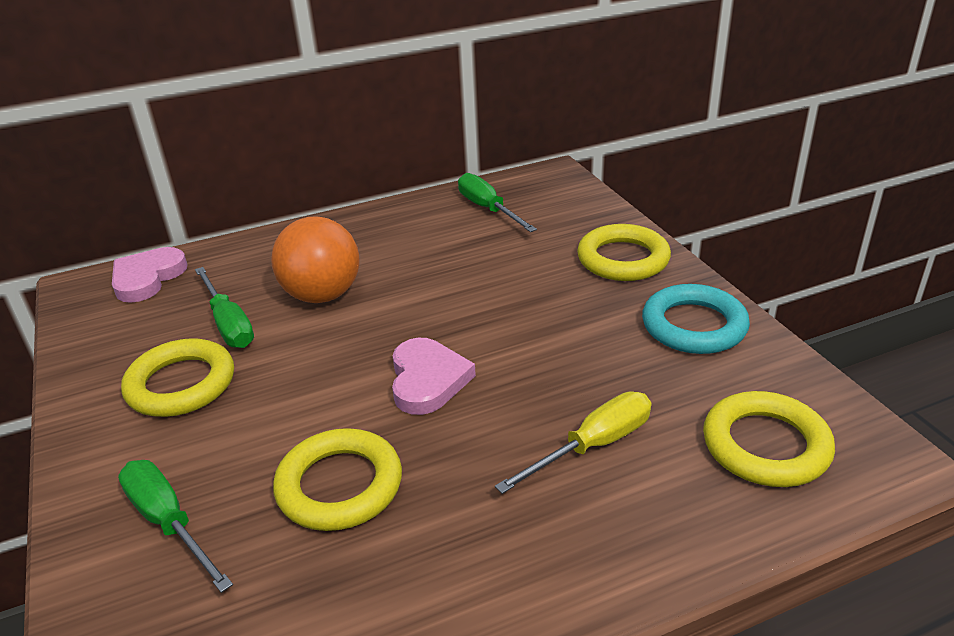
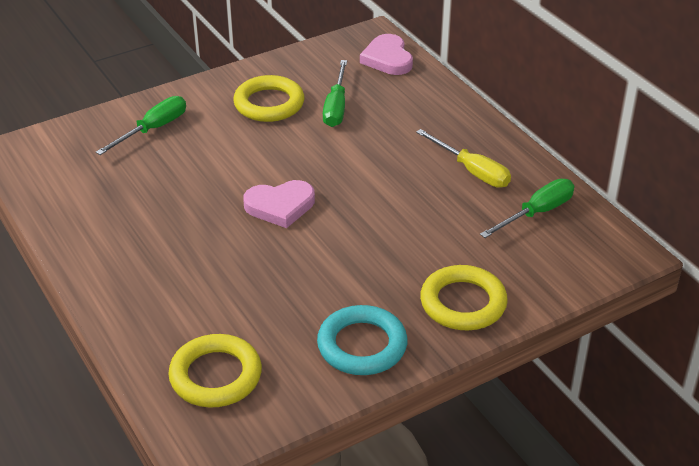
camera: 80 degrees right, 5 degrees up
(147, 278) = (387, 59): pink heart -> pink heart turned 120 degrees counterclockwise
(228, 324) = (336, 107): green screwdriver -> green screwdriver turned 45 degrees counterclockwise
(322, 295) = (377, 141): orange ball -> none
(339, 485) = (179, 184): yellow ring -> none
(593, 446) = (214, 288): yellow screwdriver -> yellow screwdriver (472, 171)

